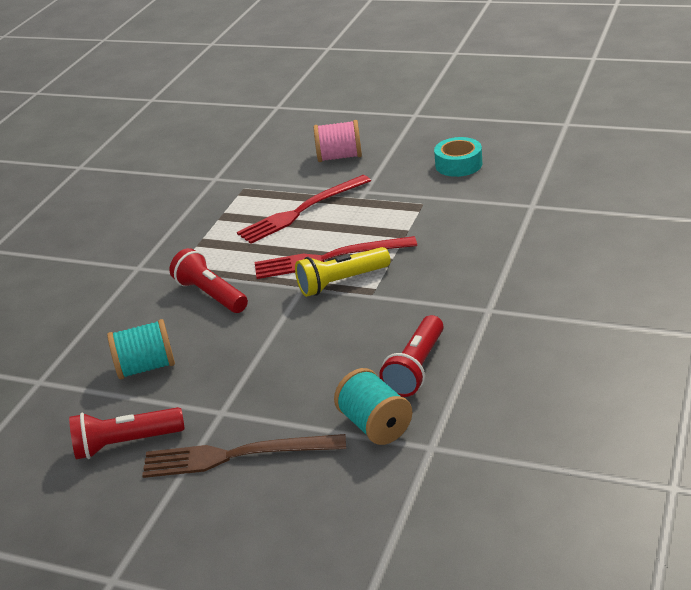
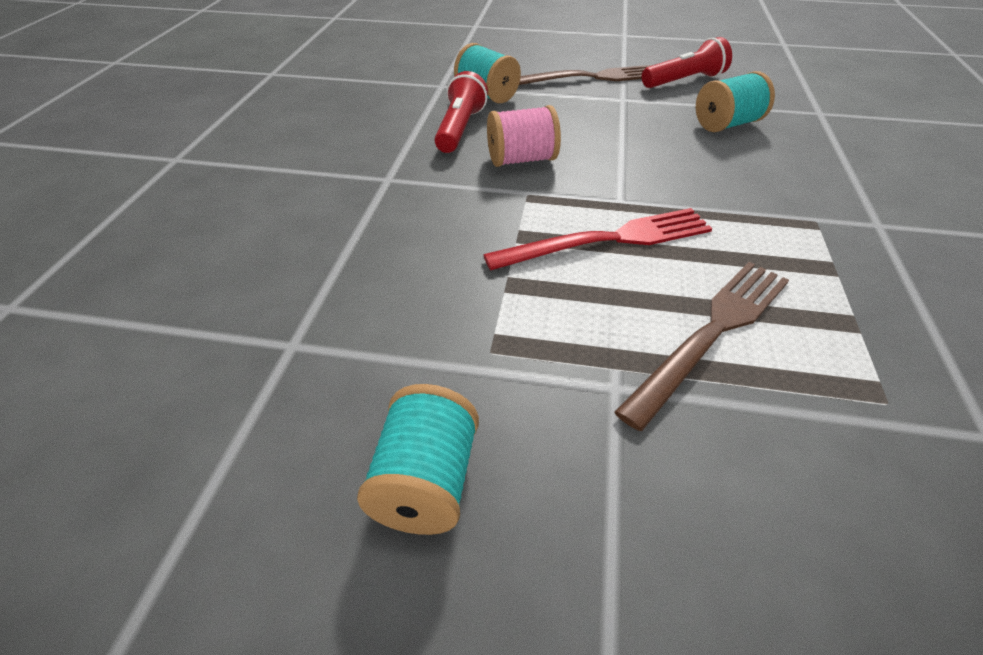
camera: 165 degrees right, 10 degrees up
(211, 295) = (732, 190): red flashlight -> none
(301, 211) = (712, 333): red fork -> brown fork
(339, 157) = (740, 526): pink spool -> pink spool (522, 160)
(341, 282) = (573, 207): yellow flashlight -> none
(458, 164) = (425, 483): turquoise tape -> turquoise spool

